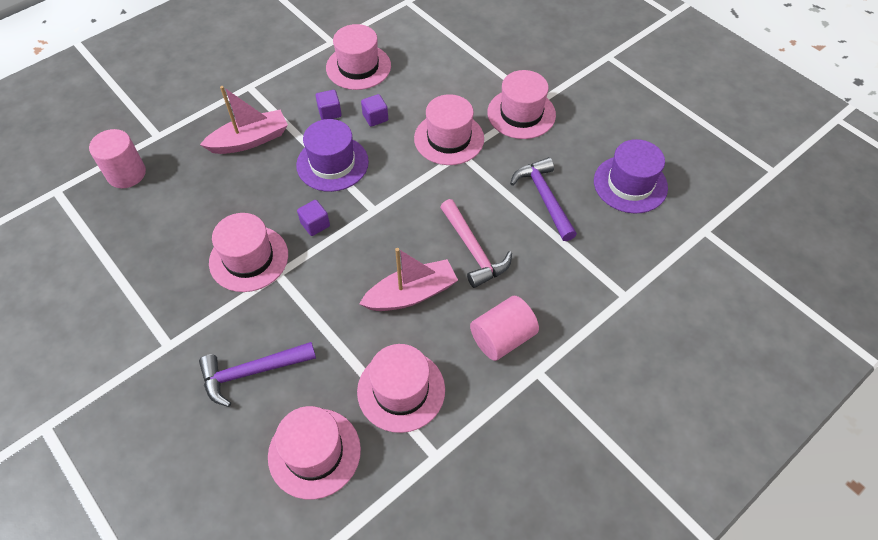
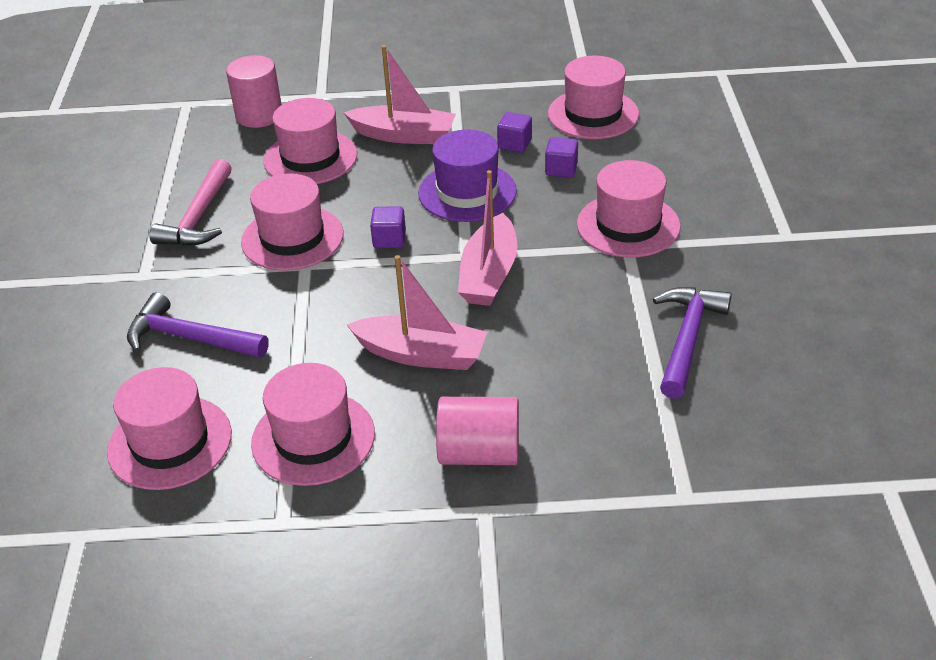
camera: 40 degrees right, 15 degrees down
(400, 216) = (489, 274): none -> pink boat
(473, 250) = (539, 348): pink hammer -> pink hammer (199, 217)
(521, 114) = (750, 239): pink hat -> pink hat (310, 158)
(630, 184) = (827, 380): purple hat -> none

